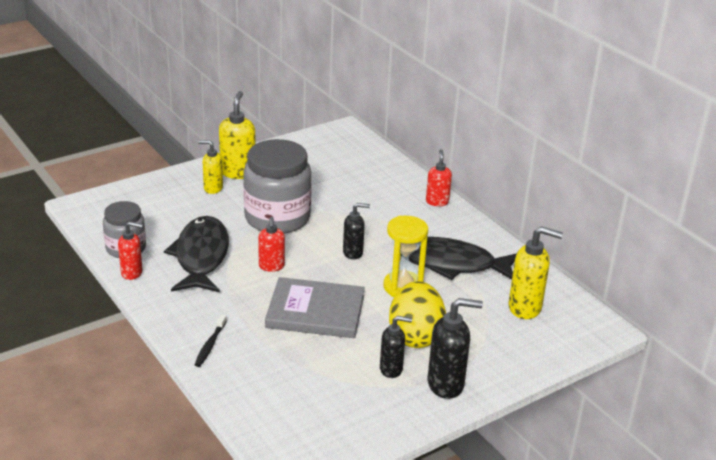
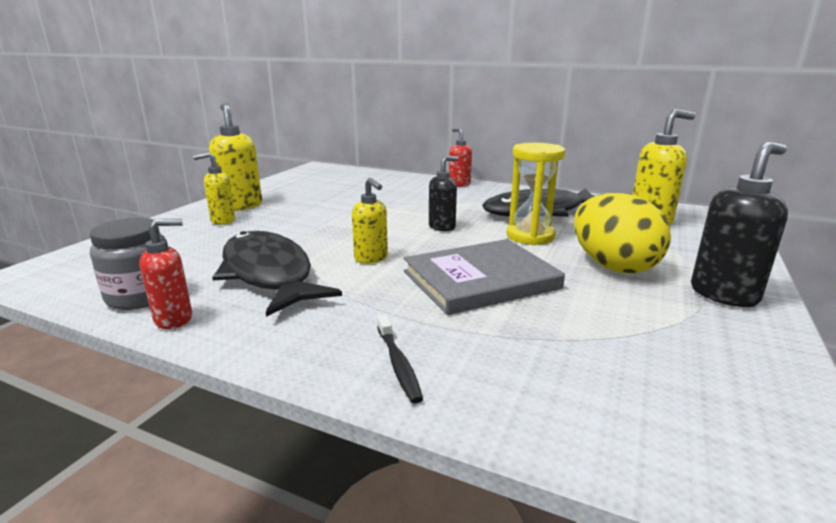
camera: 30 degrees left, 10 degrees down
(271, 266) = (371, 259): red soap dispenser -> yellow soap dispenser
(277, 218) = (326, 224): grey jar -> none
(391, 369) = (651, 302): black soap dispenser -> none

